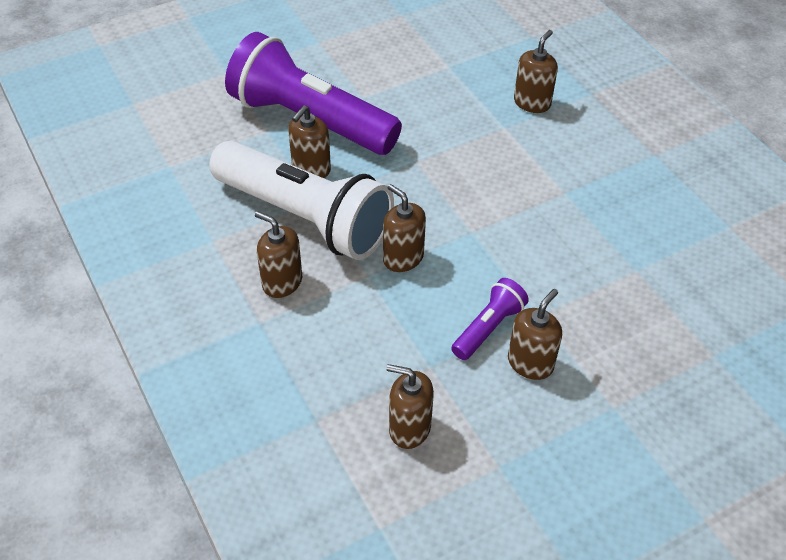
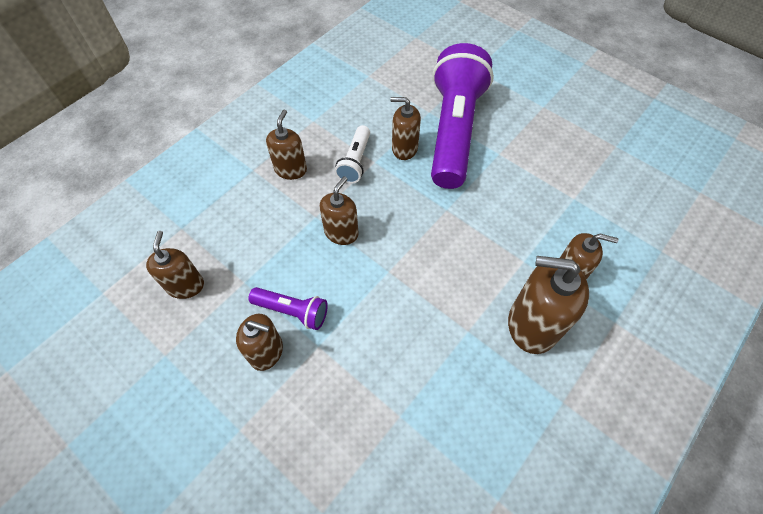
camera: 70 degrees right, 10 degrees up
(305, 217) = (355, 162): white flashlight -> white flashlight, size x0.44
(575, 146) = (532, 324): none -> brown soap dispenser

